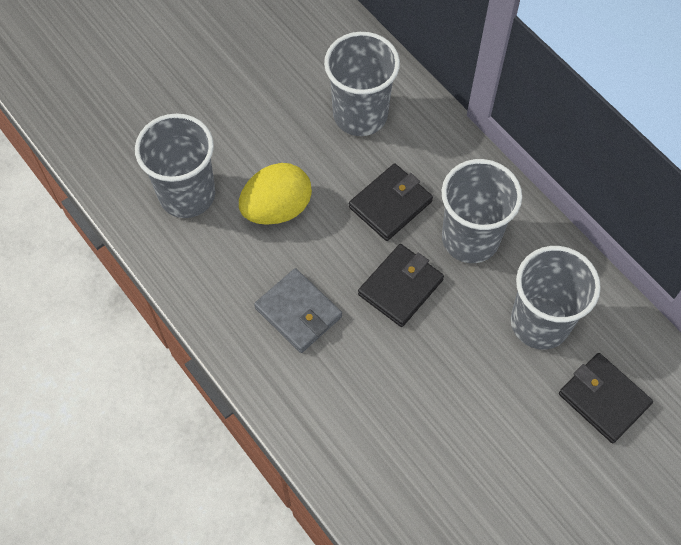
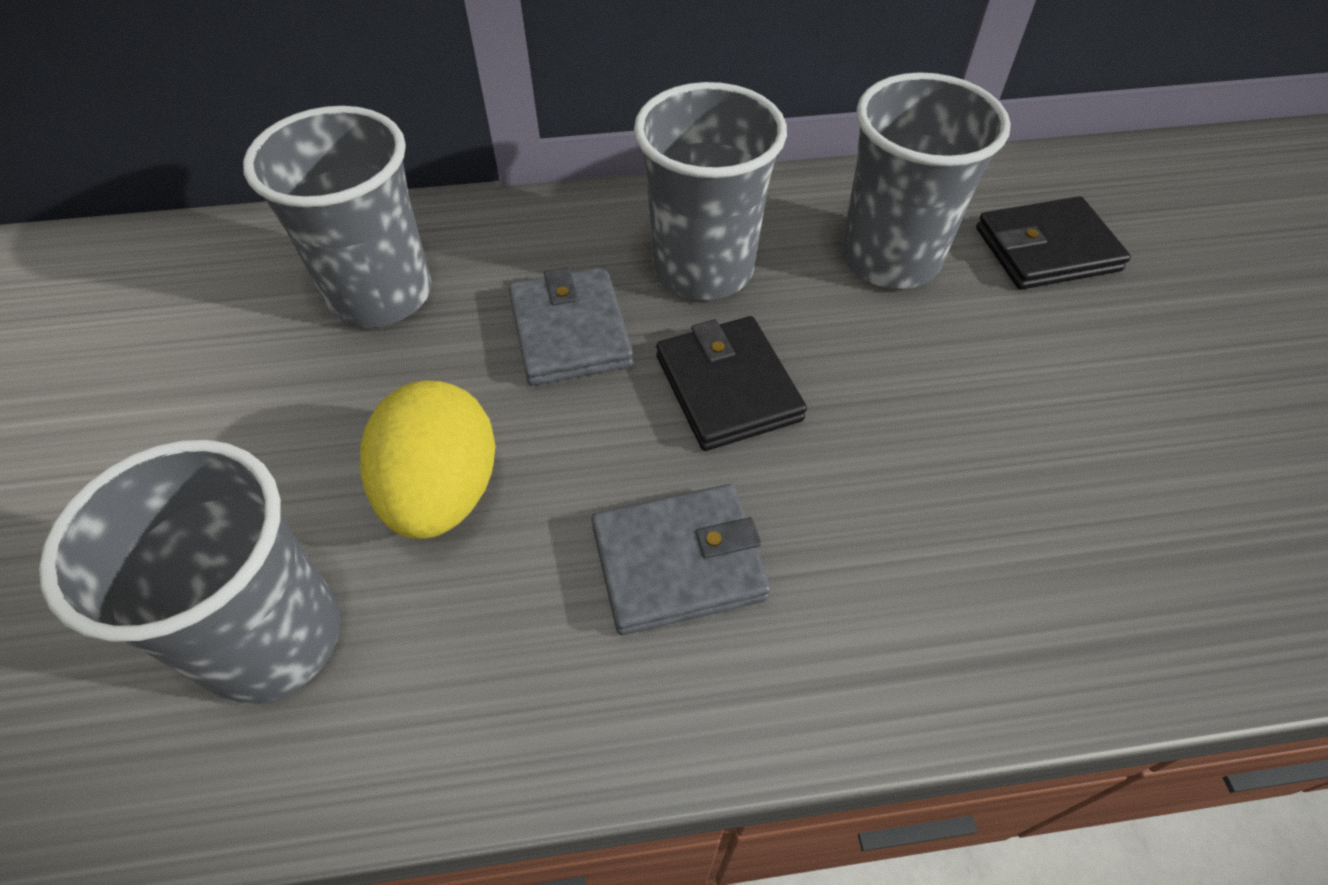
camera: 60 degrees left, 10 degrees down
(390, 204) = (570, 331): black wallet -> grey wallet

